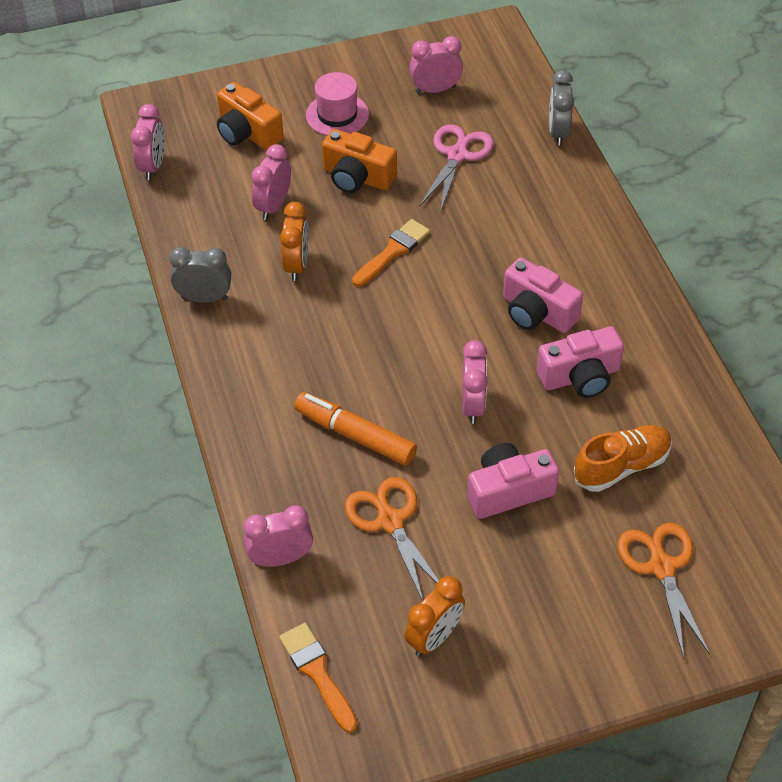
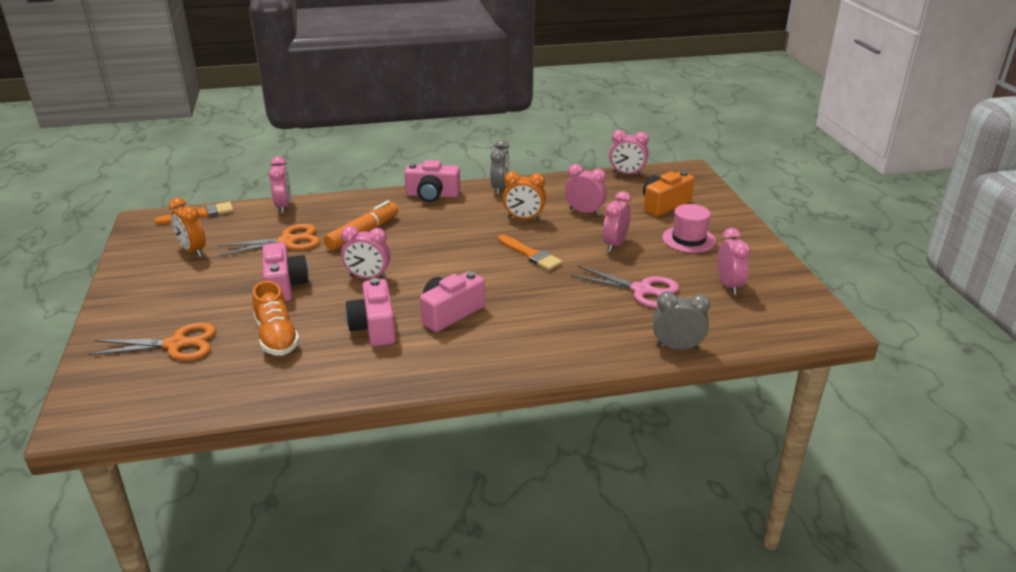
camera: 95 degrees right, 20 degrees down
(231, 374) = (432, 195): none -> pink camera
(357, 177) = (614, 244): orange camera -> pink clock

